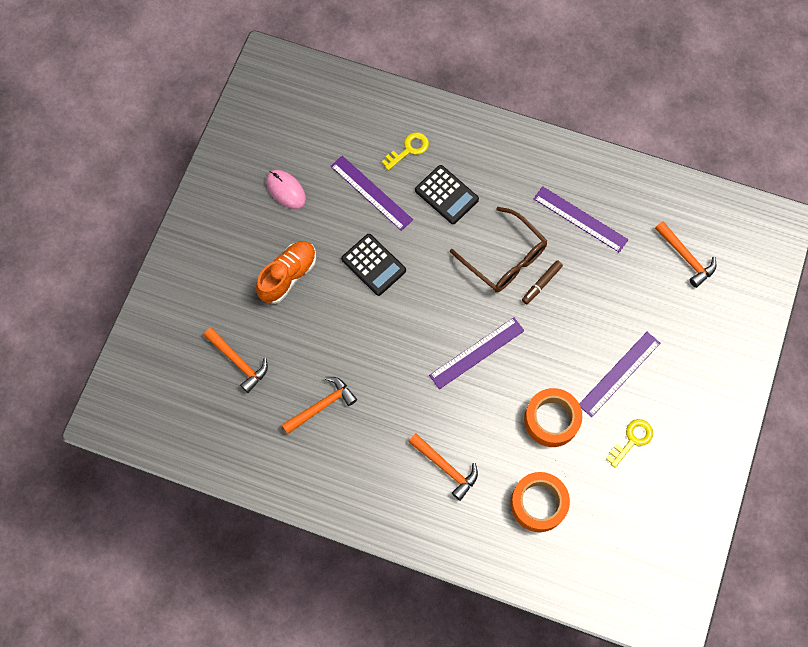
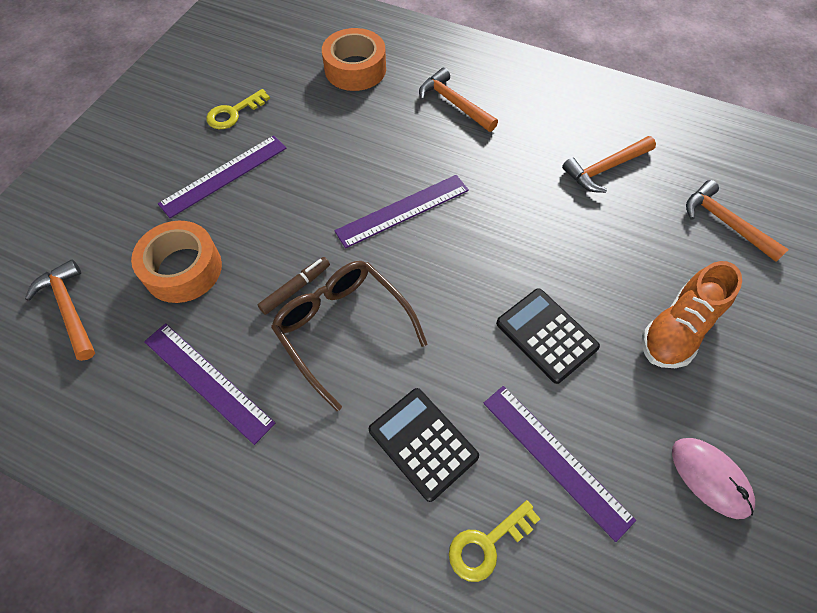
camera: 175 degrees left, 10 degrees down
(551, 420) = (322, 136): orange tape -> orange tape (183, 269)

